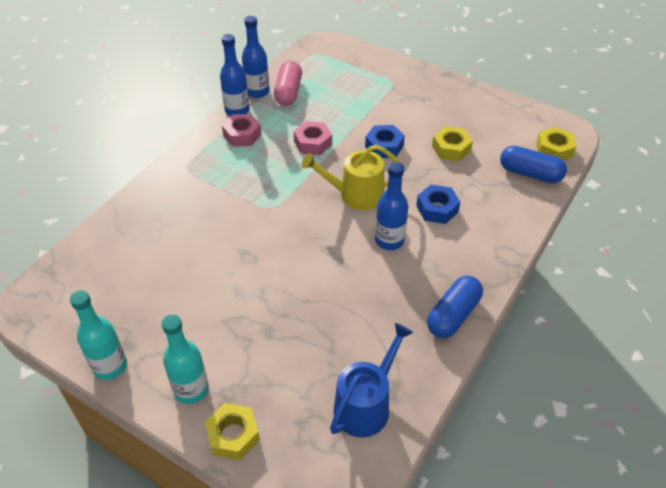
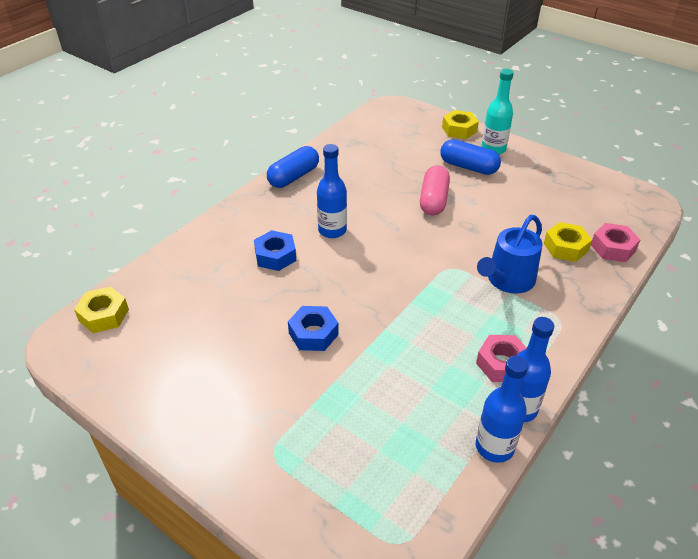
camera: 175 degrees left, 5 degrees down
(110, 366) = (558, 163): turquoise bottle -> none
(288, 92) = (443, 442): pink capsule -> pink capsule (433, 200)
(313, 143) = (405, 345): pink nut -> pink nut (613, 248)
(356, 195) = (358, 275): yellow watering can -> none
(366, 405) = (371, 137): blue watering can -> blue watering can (507, 280)
(451, 148) = (230, 325): yellow nut -> yellow nut (565, 247)
(530, 173) = (154, 287): blue capsule -> blue capsule (468, 167)

